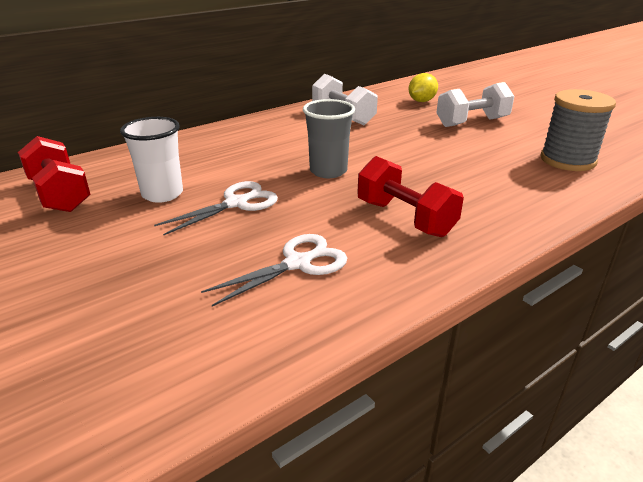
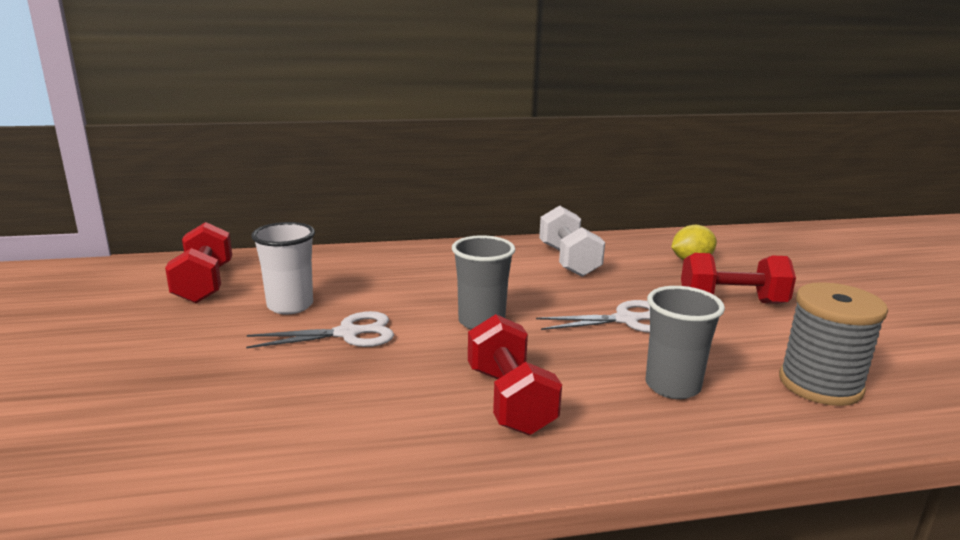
camera: 25 degrees right, 10 degrees down
(298, 263) = (339, 416): white scissors -> white scissors (626, 320)
(472, 122) = (732, 302): white dumbbell -> red dumbbell
(492, 182) = (672, 386): none -> grey cup

